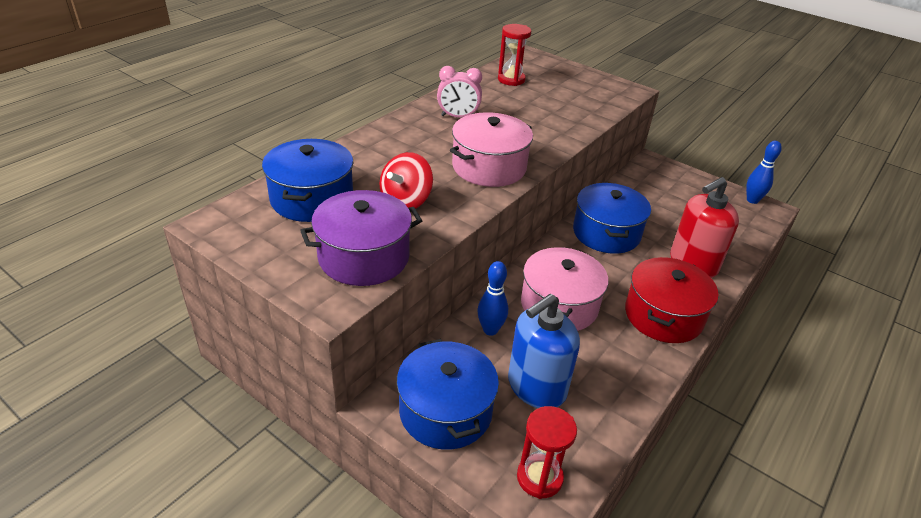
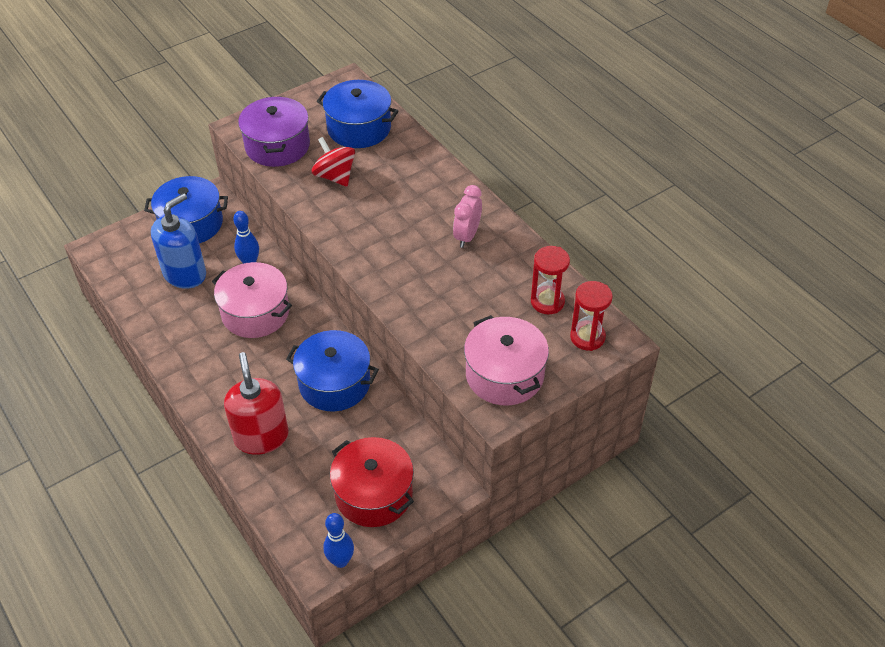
camera: 110 degrees right, 10 degrees up
(489, 167) = (367, 237): pink pot -> pink pot (504, 375)
(536, 387) = (185, 274): blue soap dispenser -> blue soap dispenser turned 60 degrees clockwise
(539, 477) = (119, 255): red hourglass -> red hourglass (587, 337)
(663, 315) = (210, 380): red pot -> red pot (374, 494)

